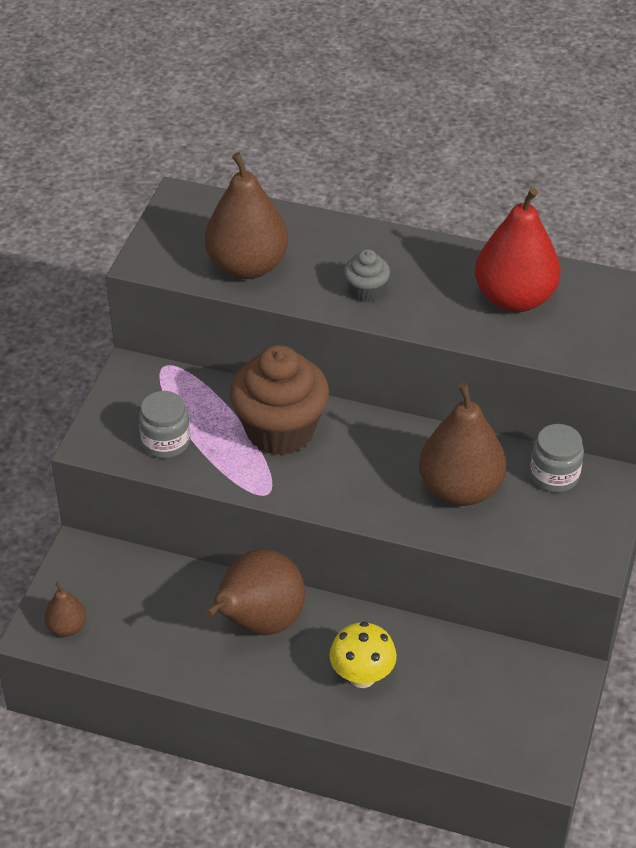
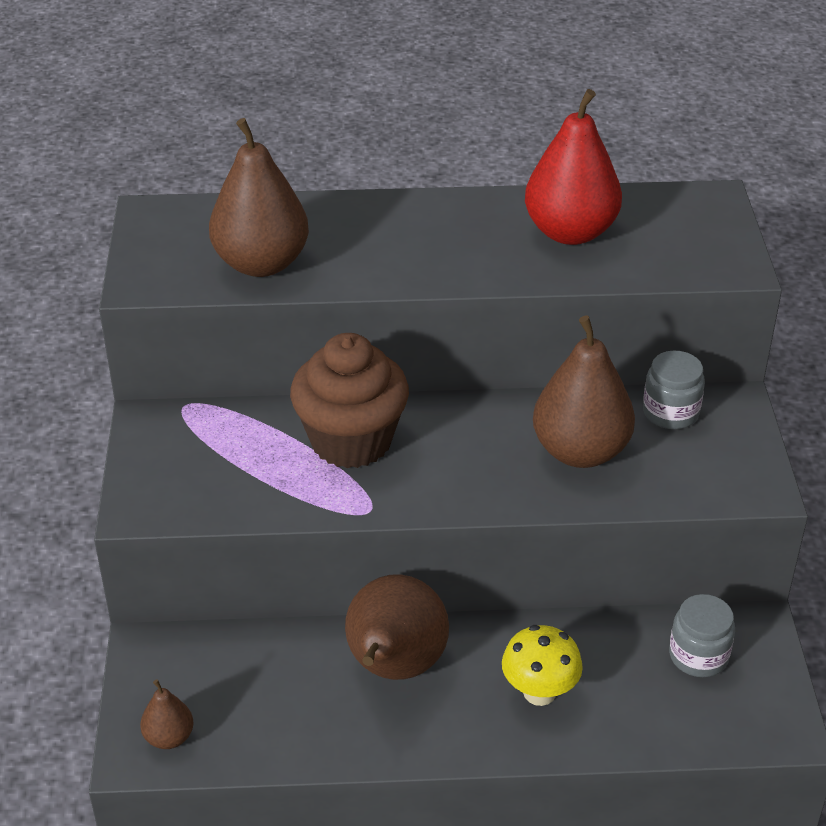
camera: 20 degrees left, 5 degrees down
(166, 442) = (225, 485): grey jar -> grey jar (698, 656)
(366, 291) = (408, 259): grey cupcake -> none

